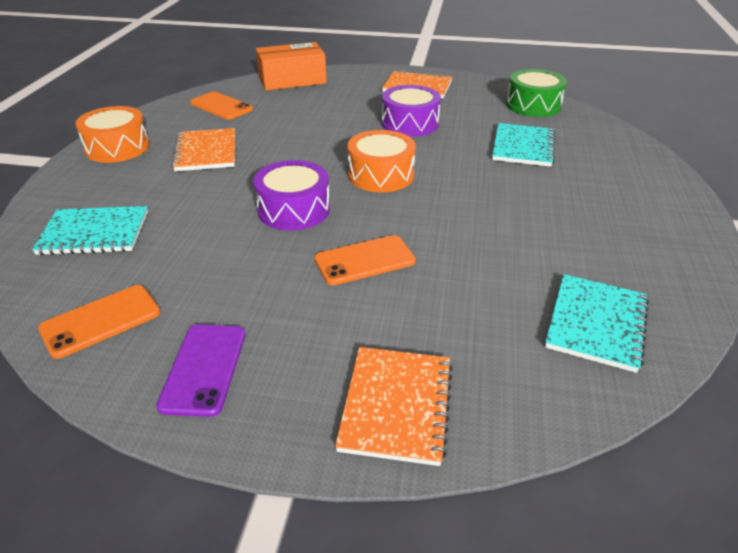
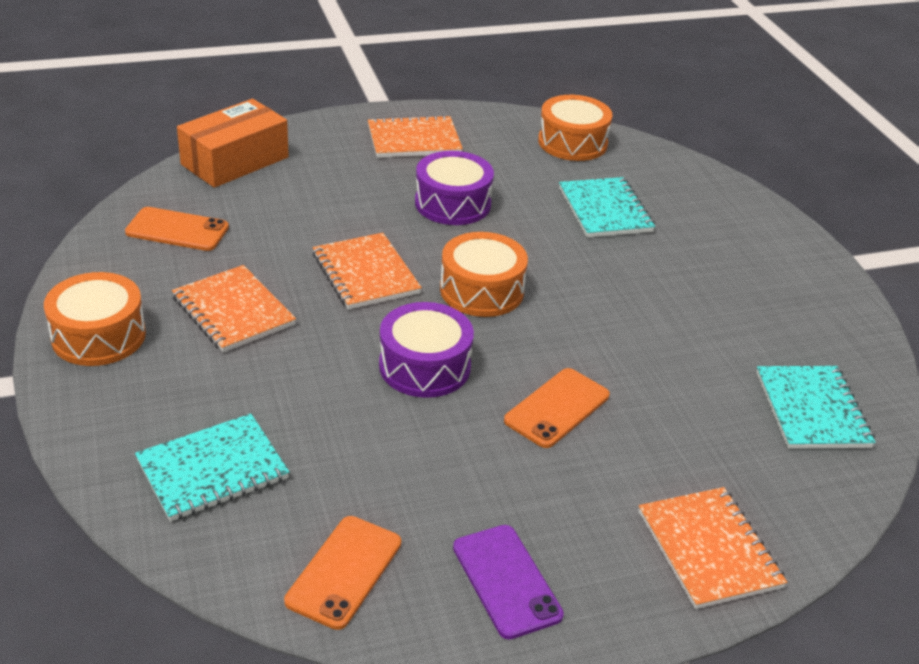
camera: 30 degrees left, 0 degrees up
(310, 149) = (365, 274): none -> orange notebook
(533, 105) = (572, 142): green drum -> orange drum

